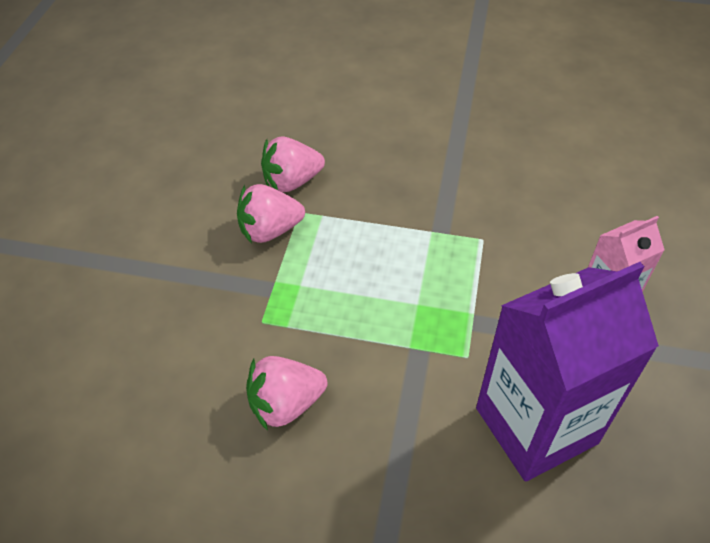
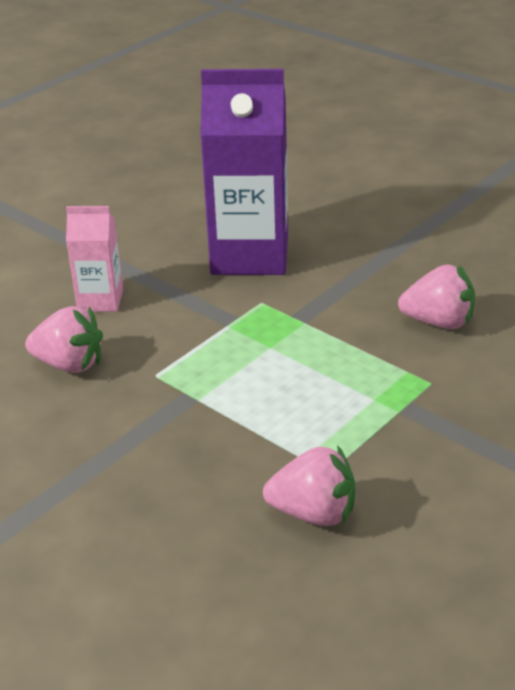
camera: 150 degrees left, 15 degrees down
(270, 230) = (376, 463): pink strawberry -> pink strawberry (70, 364)

